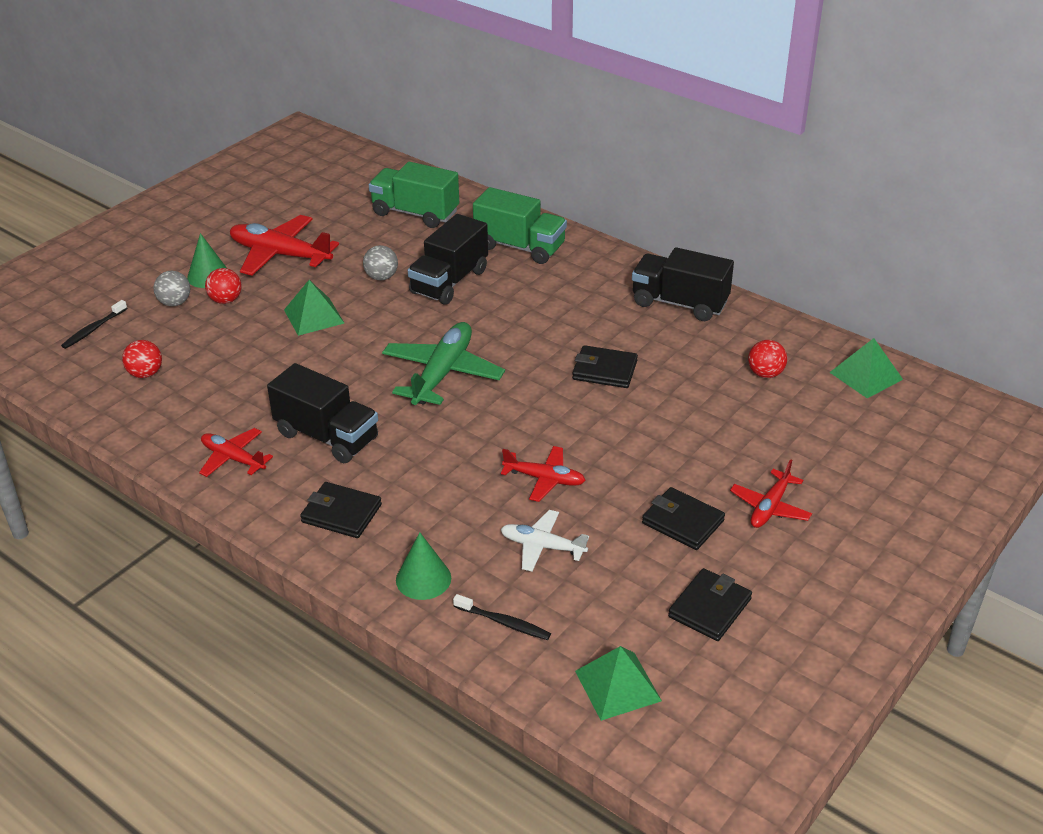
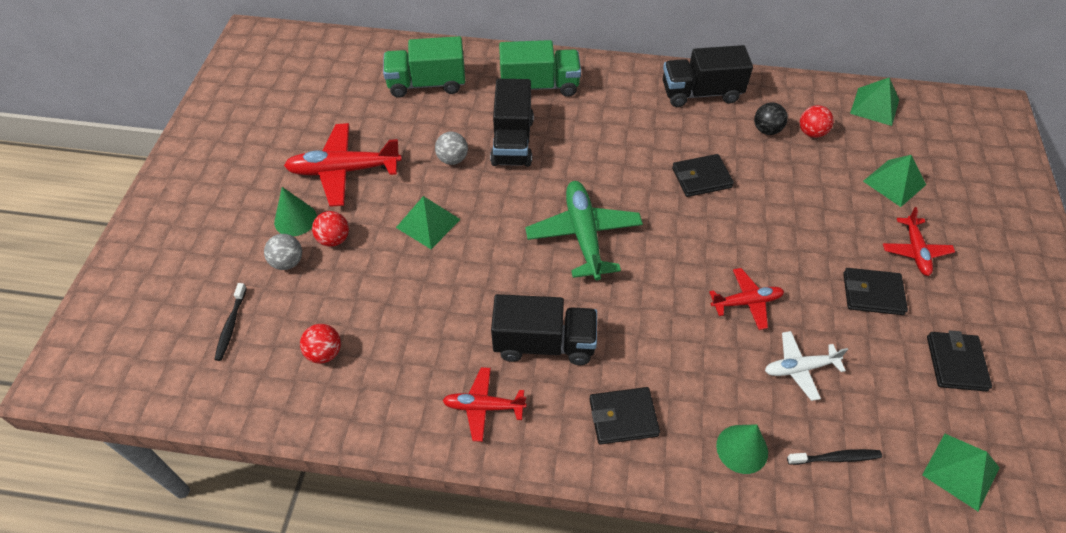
camera: 30 degrees left, 15 degrees up
(717, 355) = (766, 130): none -> black ball
(812, 445) = (894, 183): none -> green pyramid

